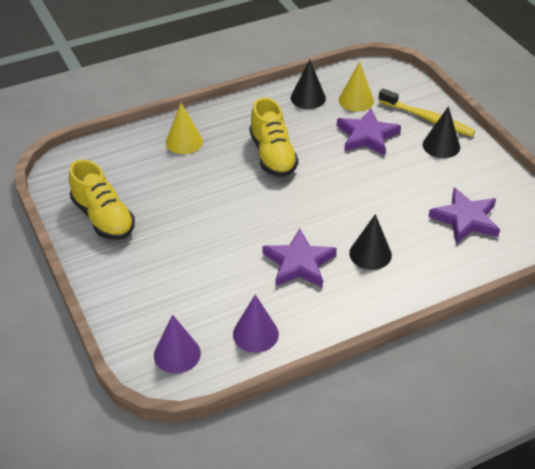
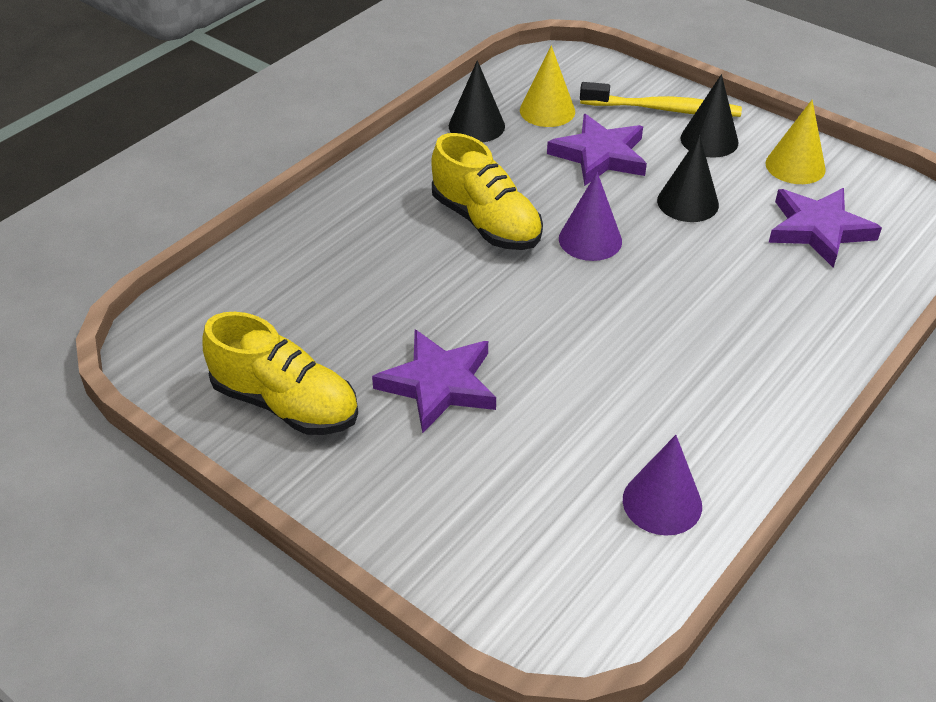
camera: 25 degrees left, 0 degrees up
(177, 354) = (566, 583): purple cone -> purple cone (590, 240)
(184, 142) = (335, 242): yellow cone -> yellow cone (795, 166)
(299, 263) = (644, 369): purple star -> purple star (439, 384)
(370, 254) = (732, 321): black cone -> black cone (687, 202)

